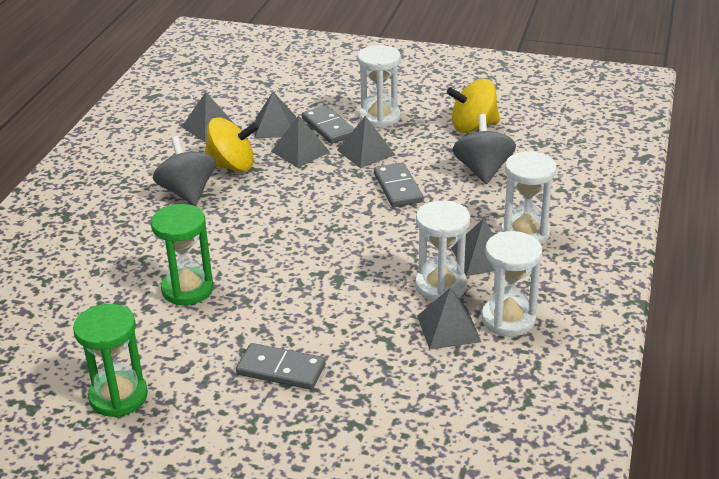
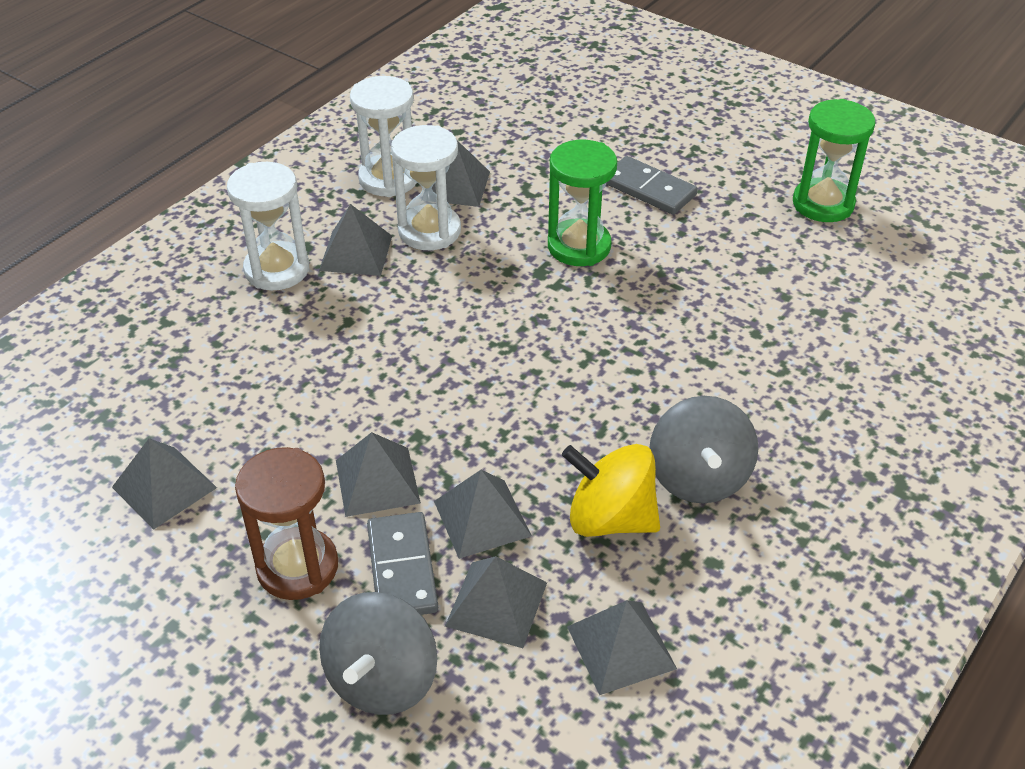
camera: 160 degrees left, 10 degrees up
(187, 289) = (730, 305): green hourglass -> green hourglass (579, 246)
(379, 117) = (297, 567): white hourglass -> brown hourglass
(397, 188) = (378, 390): grey domino -> none
(473, 126) = (164, 487): yellow spinning top -> grey pyramid
(483, 170) = (235, 386): grey spinning top -> grey spinning top (382, 679)

